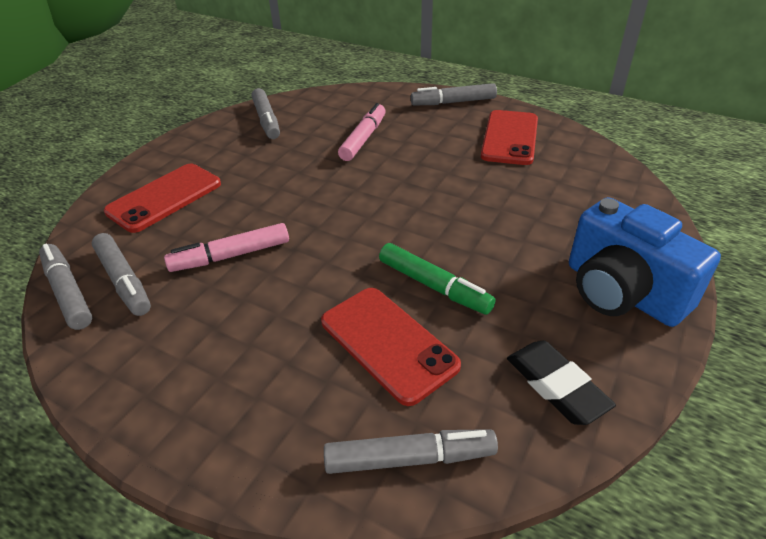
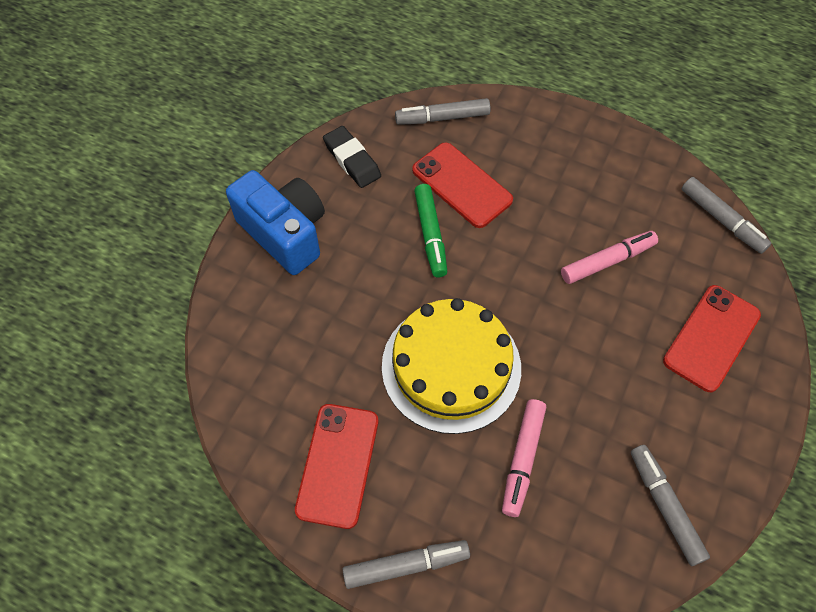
camera: 175 degrees right, 20 degrees up
(124, 281) = (684, 232): grey marker -> none
(416, 184) = (451, 367): none -> yellow cake
(434, 286) = (430, 234): green marker -> green marker turned 135 degrees counterclockwise

